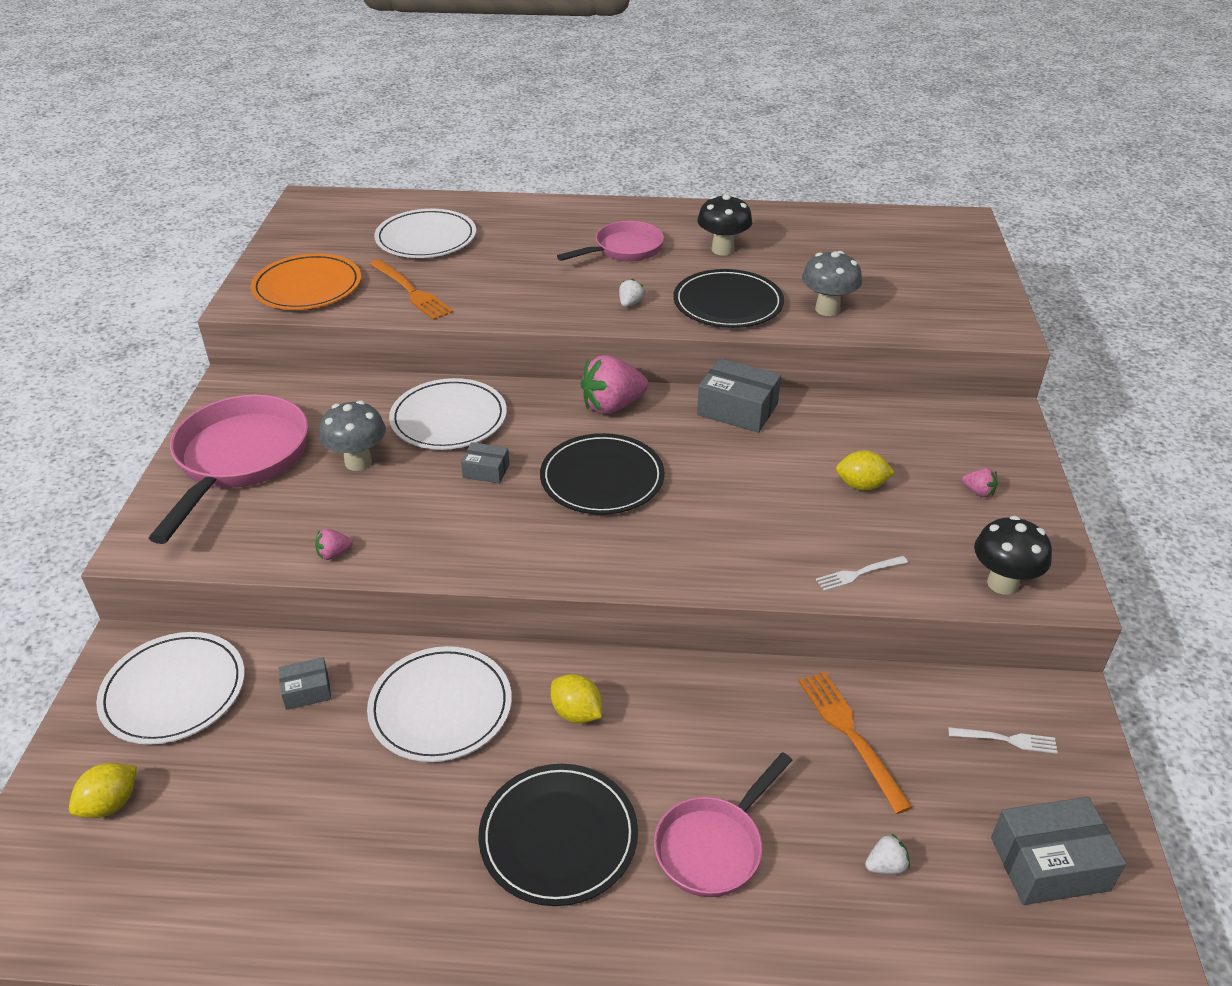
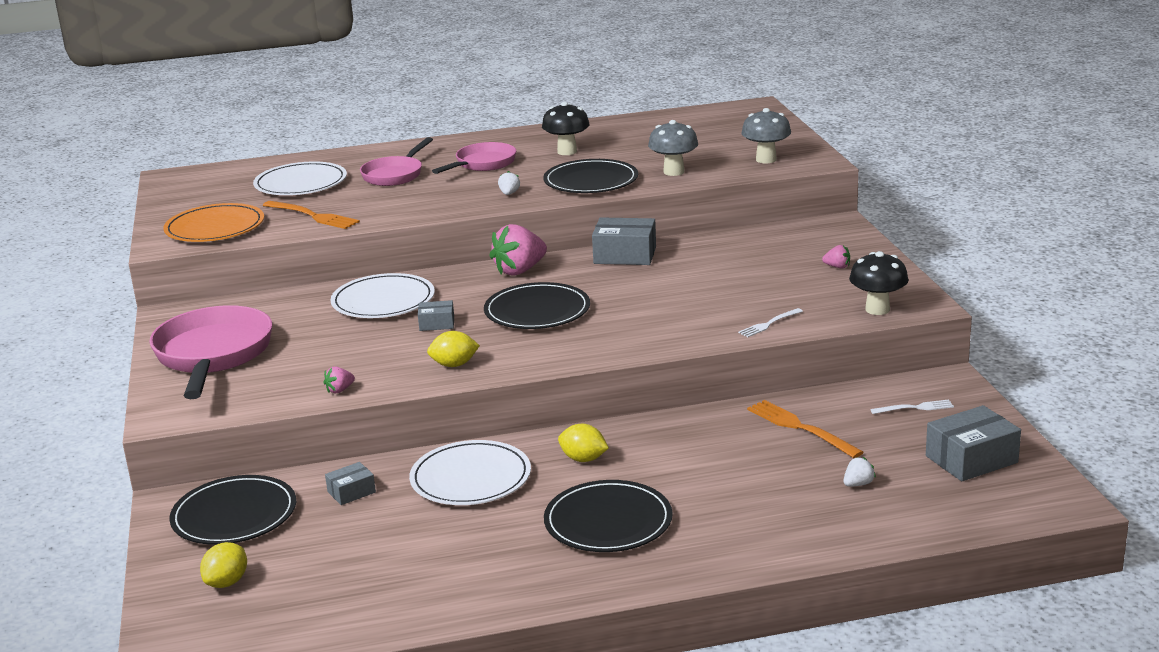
camera: 15 degrees left, 15 degrees down
(174, 691) = (234, 515): white plate -> black plate
(358, 462) = (321, 338): grey mushroom -> grey mushroom (766, 159)
(713, 846) = (728, 501): pink pan -> pink pan (395, 175)
(861, 485) = (746, 279): yellow lemon -> yellow lemon (454, 365)

